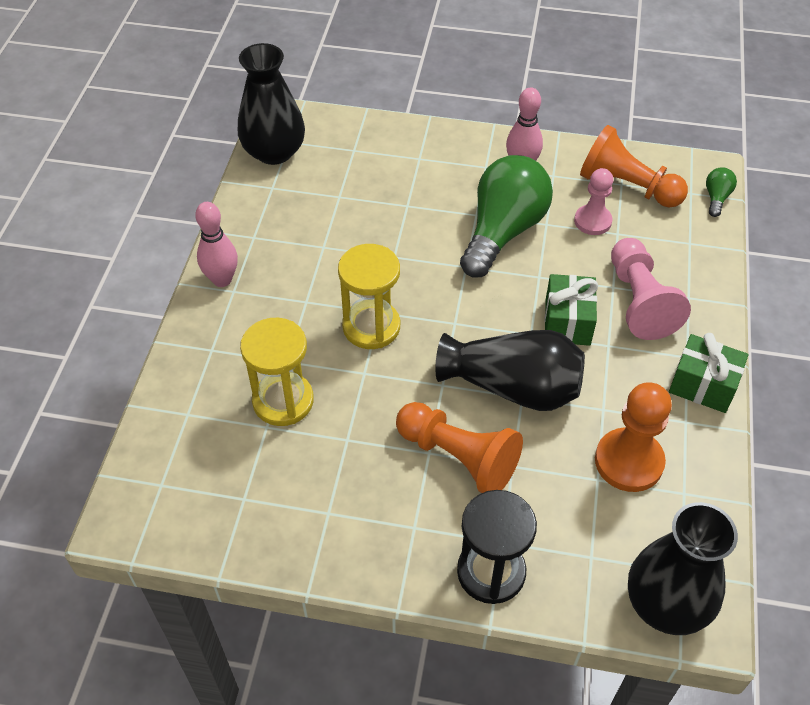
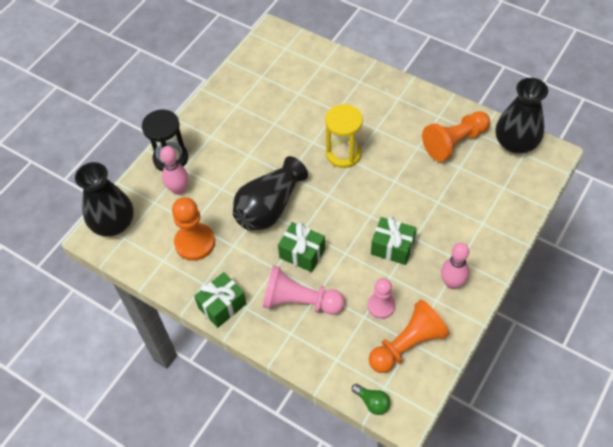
camera: 115 degrees right, 5 degrees up
(222, 280) = (409, 95): pink bowling pin -> pink bowling pin (179, 189)
(283, 401) = (311, 103): yellow hourglass -> none
(458, 457) = (238, 166): orange pawn -> orange pawn (454, 142)
(503, 231) = (392, 247): green light bulb -> green gift

